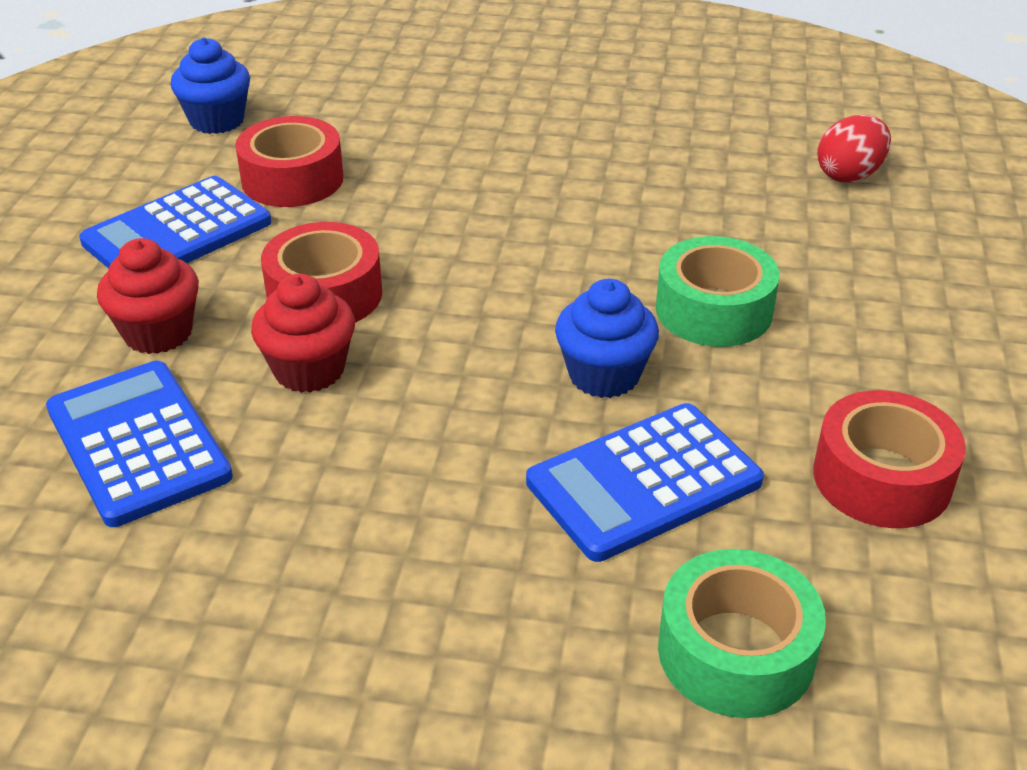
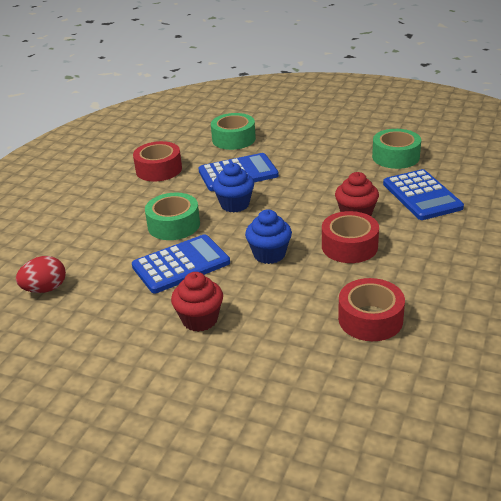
camera: 165 degrees left, 5 degrees down
(158, 333) = (427, 235): red cupcake -> red cupcake (200, 319)
(175, 599) = (395, 157): none -> green tape
(177, 233) = (433, 287): blue calculator -> blue calculator (181, 264)
(217, 120) = (431, 381): blue cupcake -> blue cupcake (269, 254)

